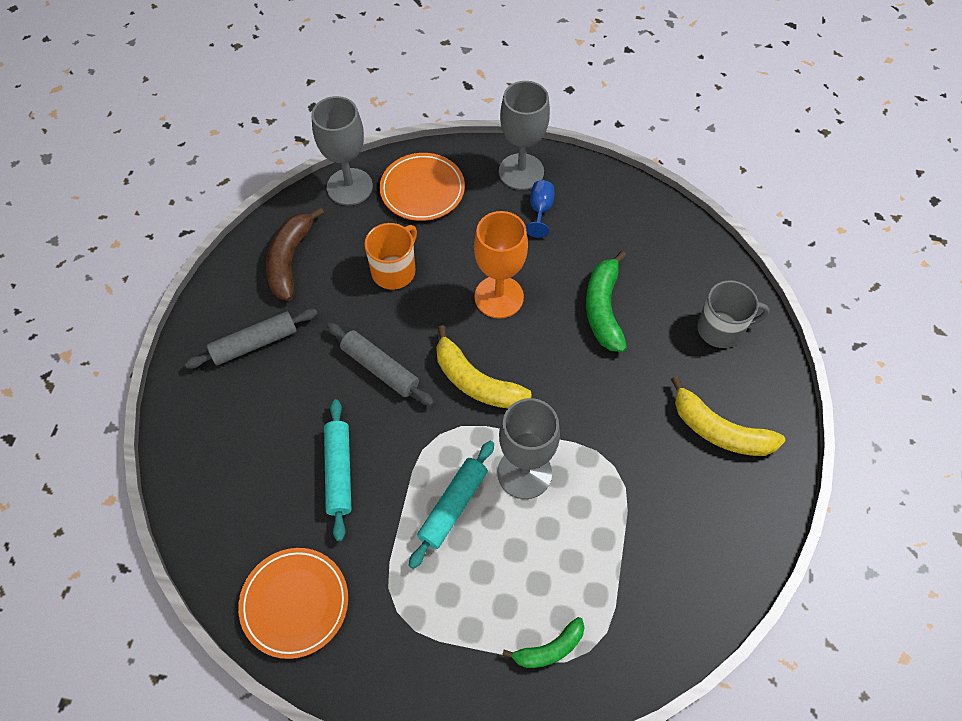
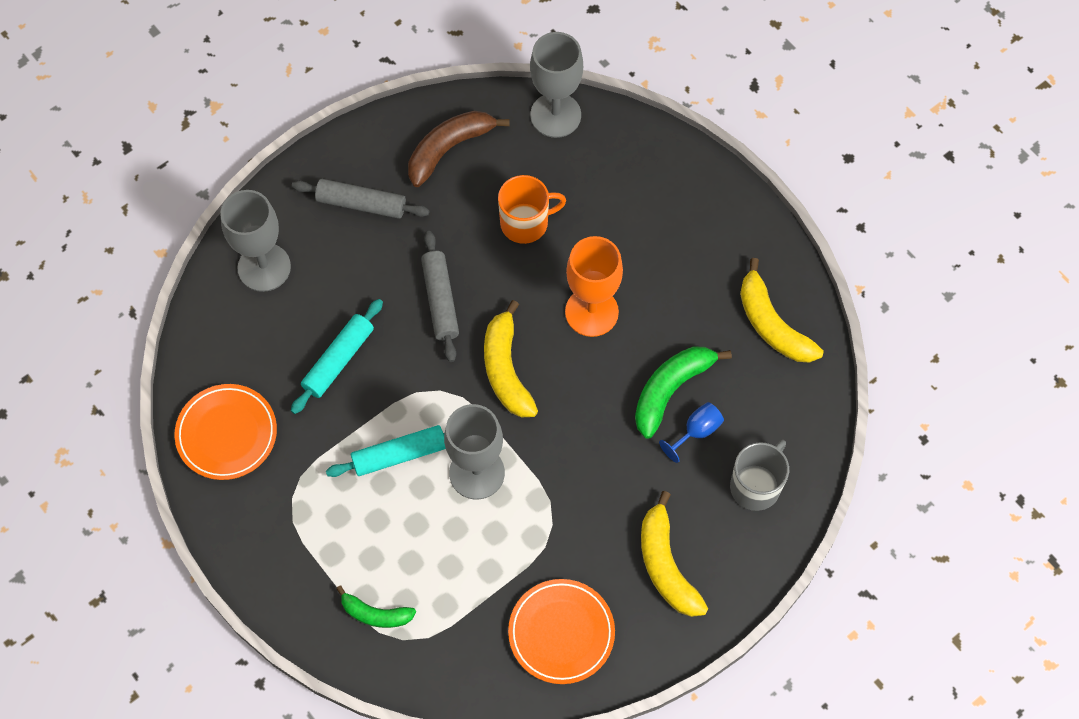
camera: 40 degrees right, 5 degrees up
(422, 190) = (616, 164): orange plate -> orange plate (561, 633)
(521, 172) = (720, 210): grey goblet -> grey goblet (264, 267)
(540, 210) = (702, 259): blue goblet -> blue goblet (696, 431)
(626, 218) = (772, 324): none -> yellow banana
(721, 329) = (756, 485): grey mug -> grey mug turned 90 degrees counterclockwise

